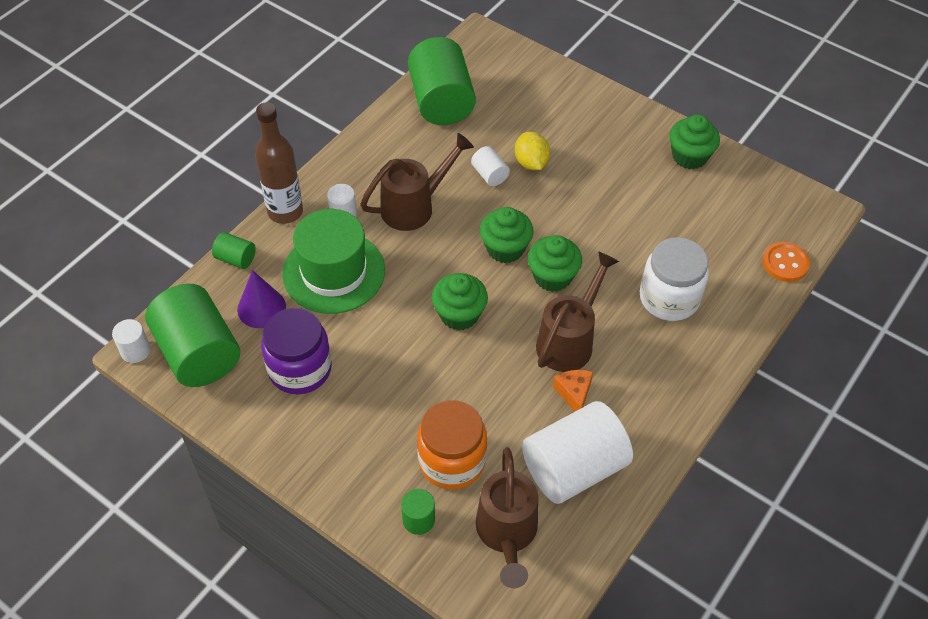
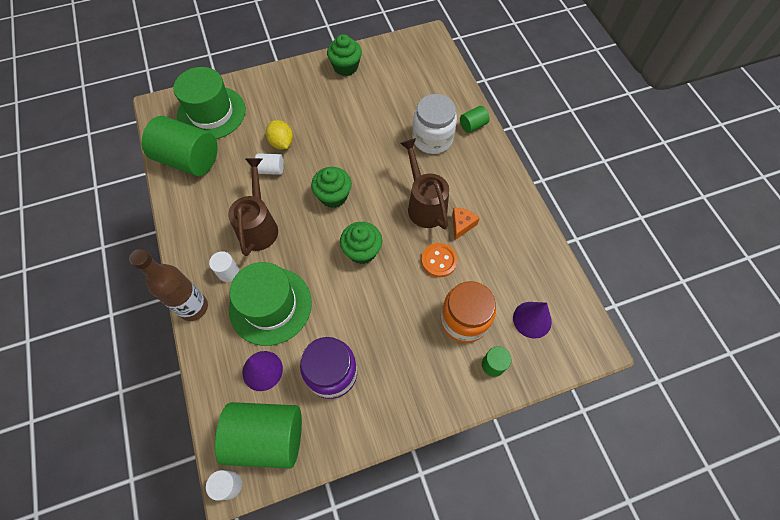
camera: 55 degrees left, 10 degrees up
(236, 258) = (206, 364): green cylinder -> green cylinder (473, 125)
(507, 533) = (532, 319): brown watering can -> purple cone
(513, 82) = (211, 113): none -> green hat
(531, 163) = (281, 143): yellow lemon -> yellow lemon turned 45 degrees clockwise
(552, 276) = (373, 185): green cupcake -> none
(573, 468) = (510, 257): white cylinder -> none
(574, 393) = (461, 225): orange cheese -> orange cheese turned 90 degrees clockwise
(785, 263) = (450, 74): orange button -> orange button (439, 260)

